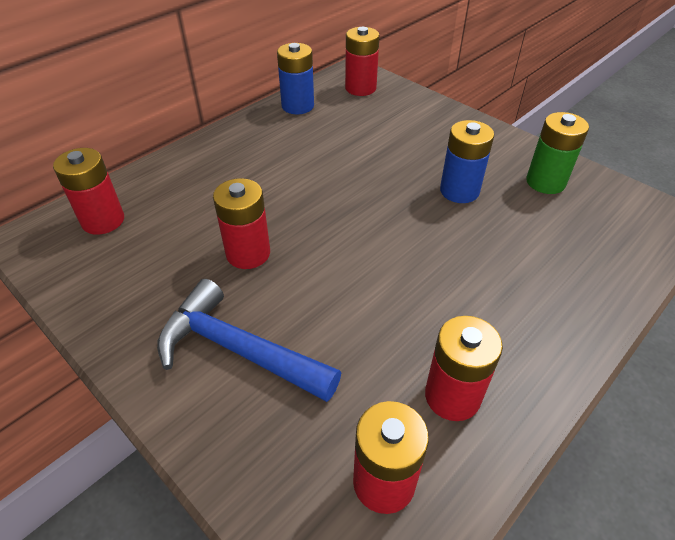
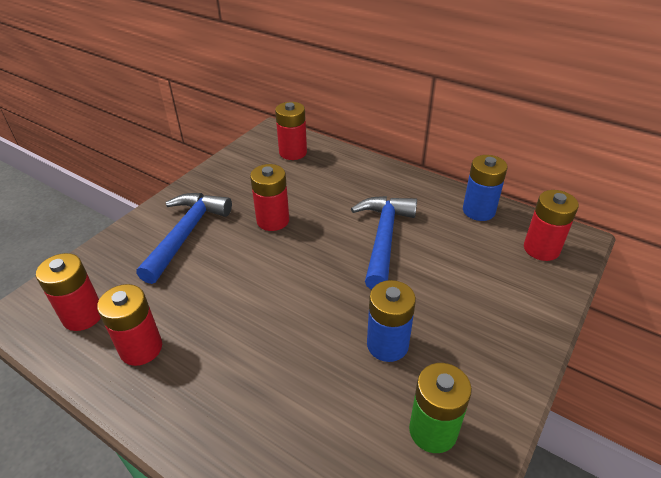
camera: 80 degrees right, 5 degrees down
(316, 170) = (383, 238): none -> blue hammer

